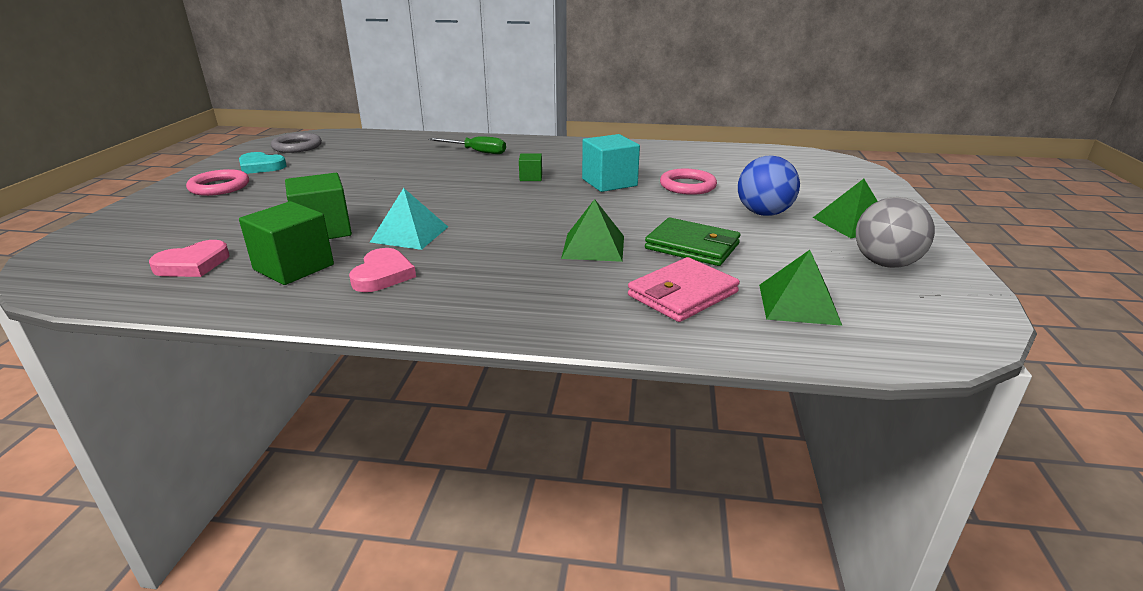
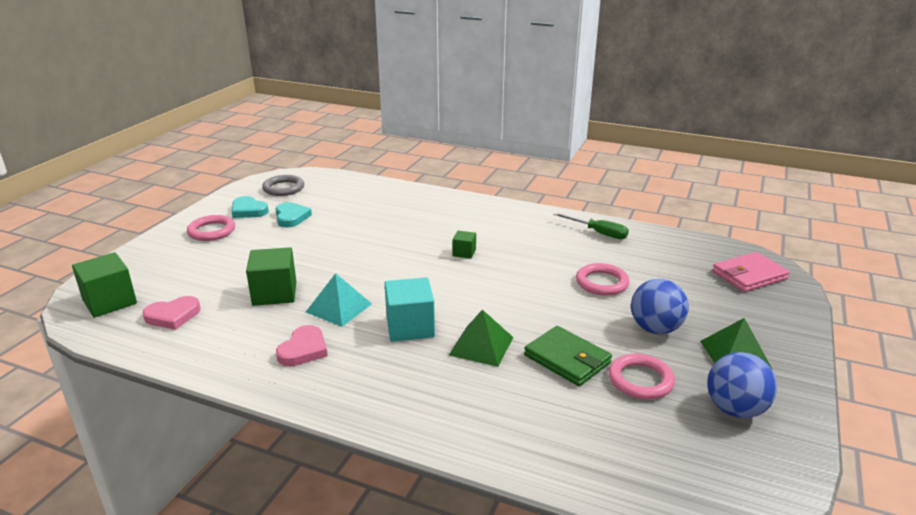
camera: 15 degrees right, 0 degrees up
(294, 267) = (242, 330): green cube -> green cube (109, 301)
(316, 167) = (291, 217): none -> turquoise heart
(476, 152) = (430, 213): green screwdriver -> green screwdriver (598, 233)
(609, 182) = (531, 268): turquoise cube -> turquoise cube (410, 327)
(682, 294) = (531, 412): pink wallet -> pink wallet (749, 275)
(778, 253) = (640, 380): none -> pink ring
(798, 304) = (625, 441): green pyramid -> none
(885, 263) = (735, 409): grey ball -> blue ball

